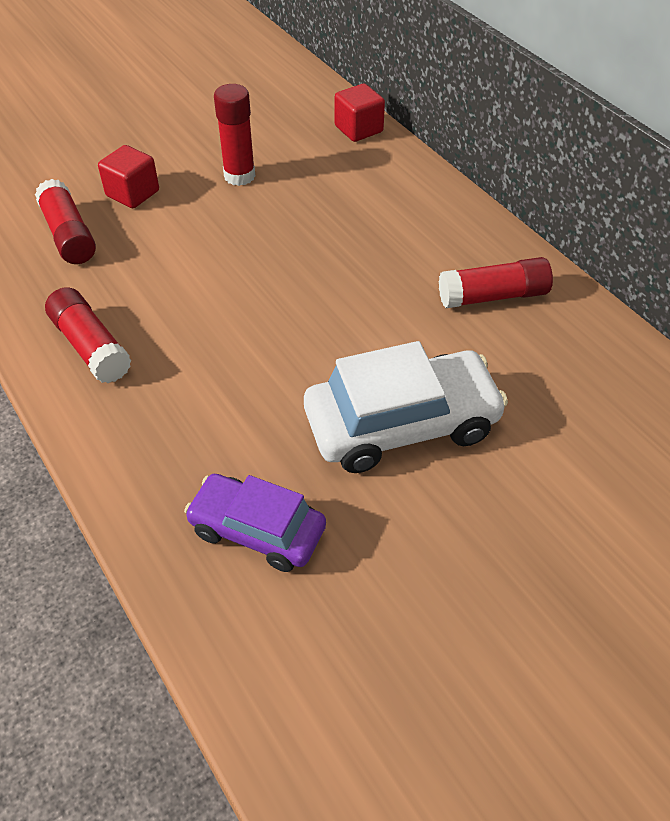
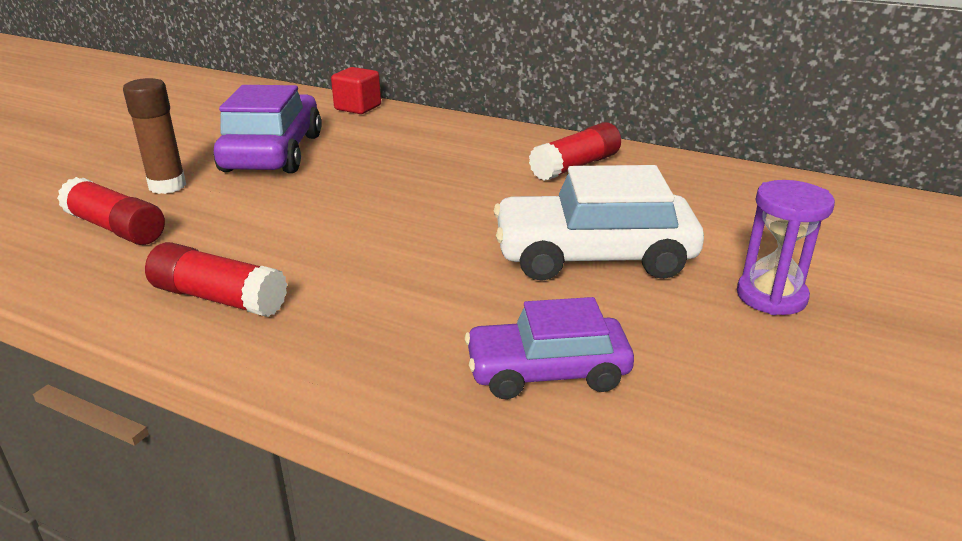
camera: 30 degrees left, 20 degrees down
(132, 193) = (167, 186): red cube -> brown glue stick
(239, 176) = (273, 153): red glue stick -> purple car
(401, 424) = (593, 256): white car -> white car turned 135 degrees counterclockwise
(511, 542) = (771, 296): none -> purple hourglass

